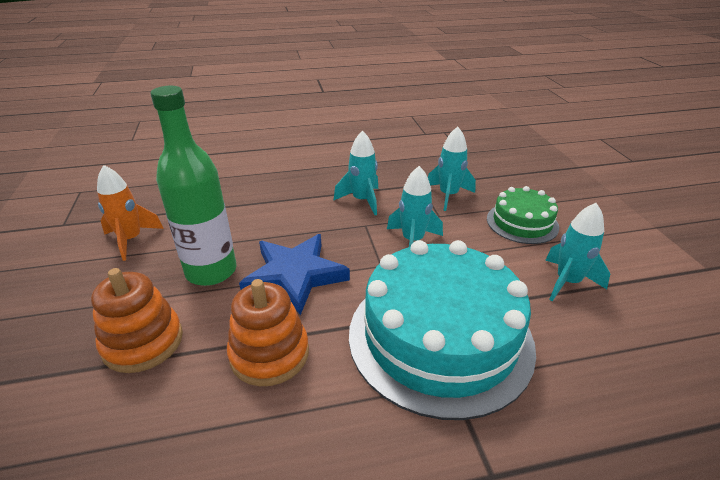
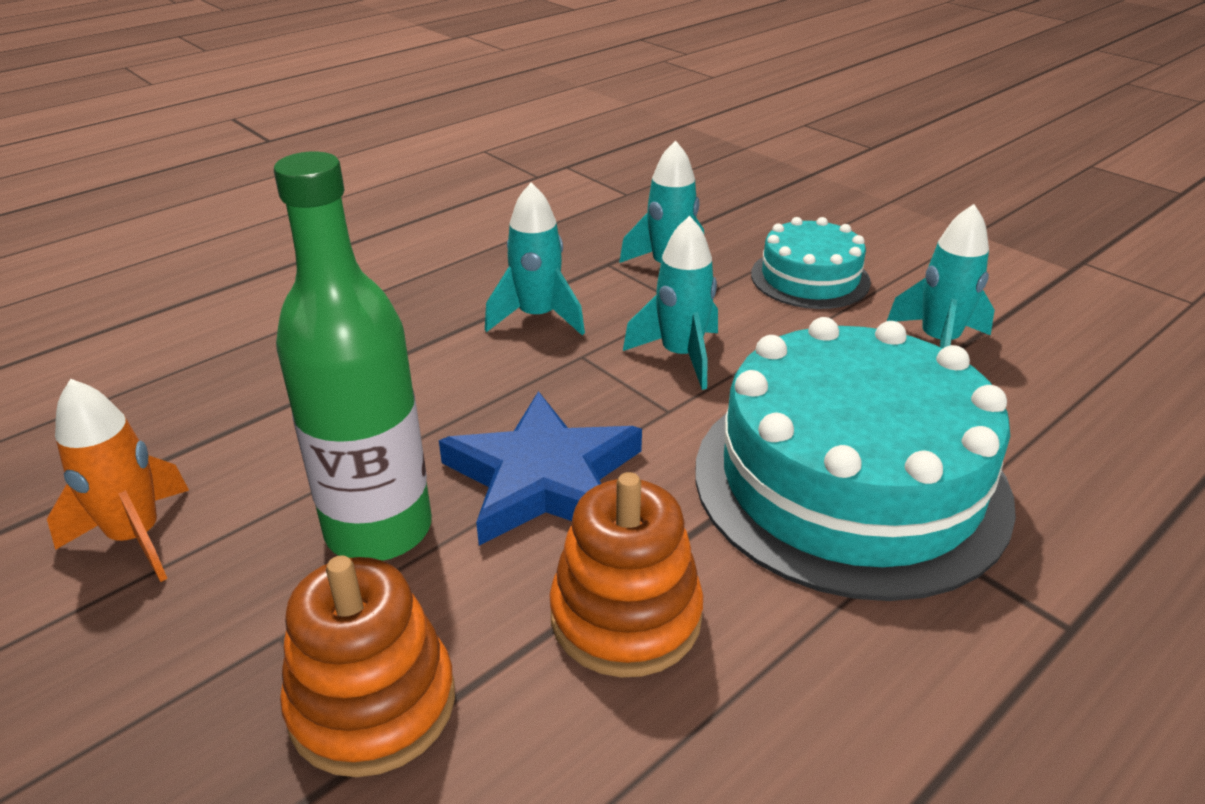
camera: 30 degrees left, 0 degrees up
(522, 223) = (810, 278): green cake -> turquoise cake

